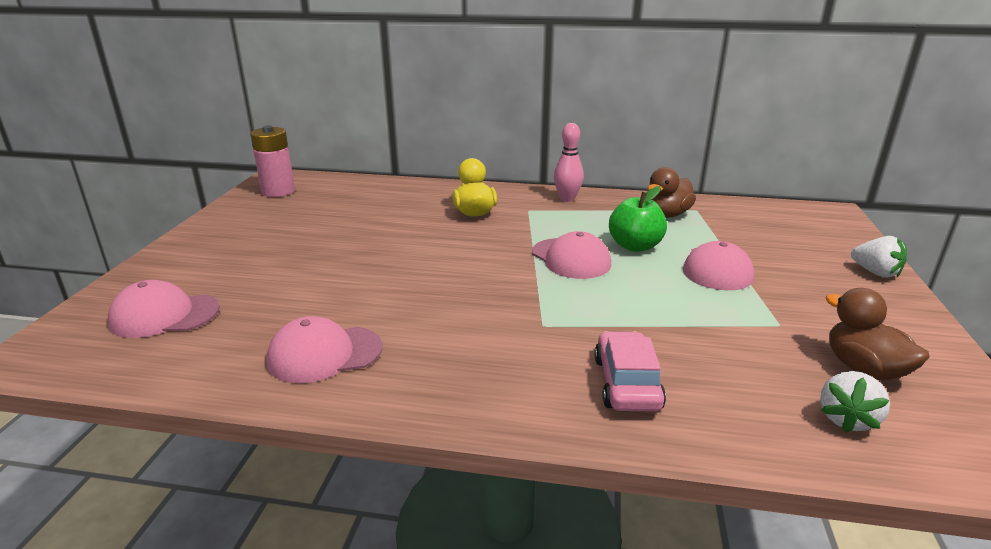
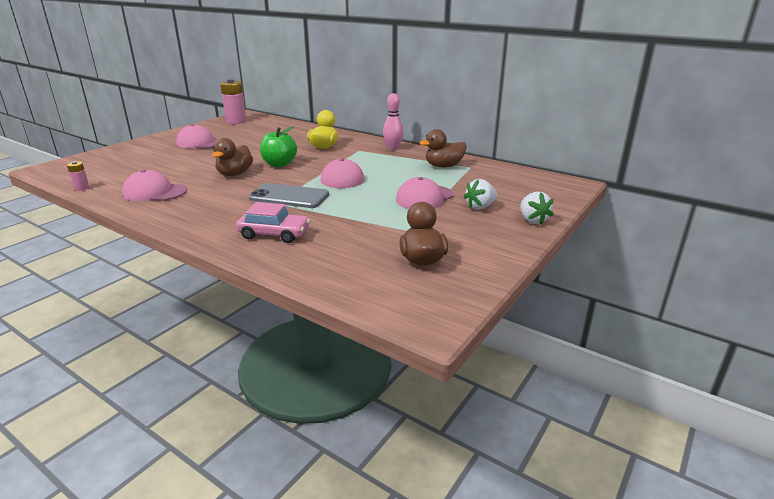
camera: 25 degrees right, 0 degrees up
(164, 315) = (112, 165): pink cap -> pink cap (200, 143)
(168, 380) = (82, 188): none -> pink battery
(410, 287) = (235, 174): none -> brown duck
(549, 309) = (289, 196): none -> grey phone
(626, 383) = (274, 234): pink car -> pink car turned 75 degrees clockwise
(635, 246) = (391, 178): green apple -> green apple (279, 164)
(846, 419) = (366, 276): white strawberry -> white strawberry (480, 207)

